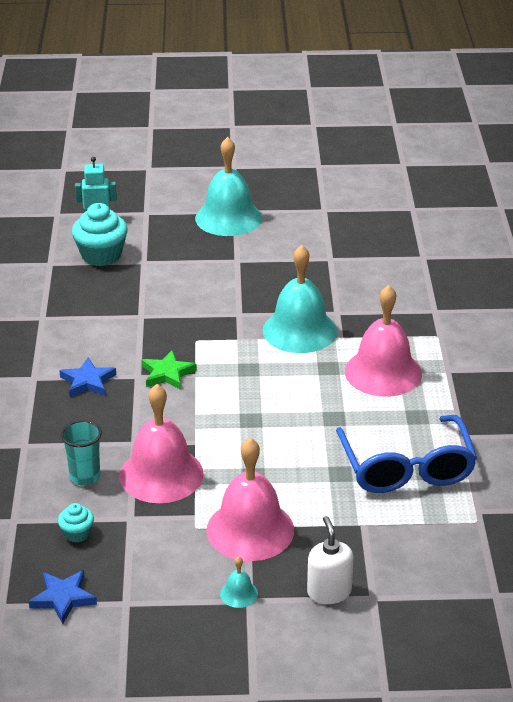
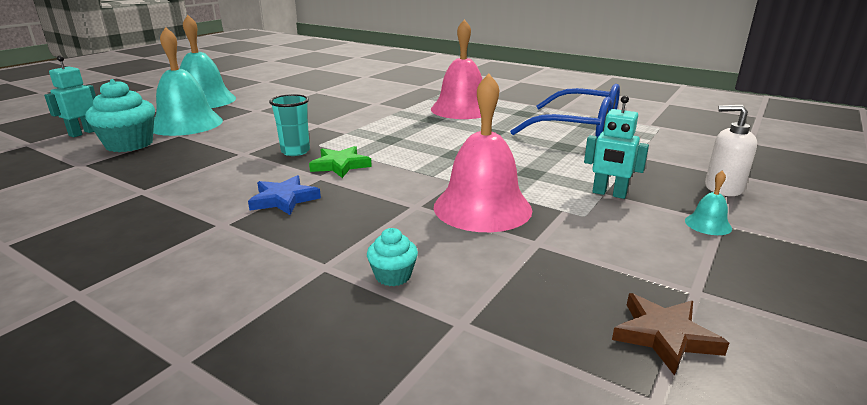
camera: 55 degrees left, 10 degrees down
(63, 598) = (664, 336): blue star -> brown star
(77, 533) = (535, 283): turquoise cupcake -> turquoise cupcake (393, 276)
(85, 477) = (435, 247): turquoise cup -> turquoise cup (295, 151)
(250, 530) = (609, 194): pink bell -> turquoise robot
(299, 330) = (374, 115): turquoise bell -> turquoise bell (186, 124)

